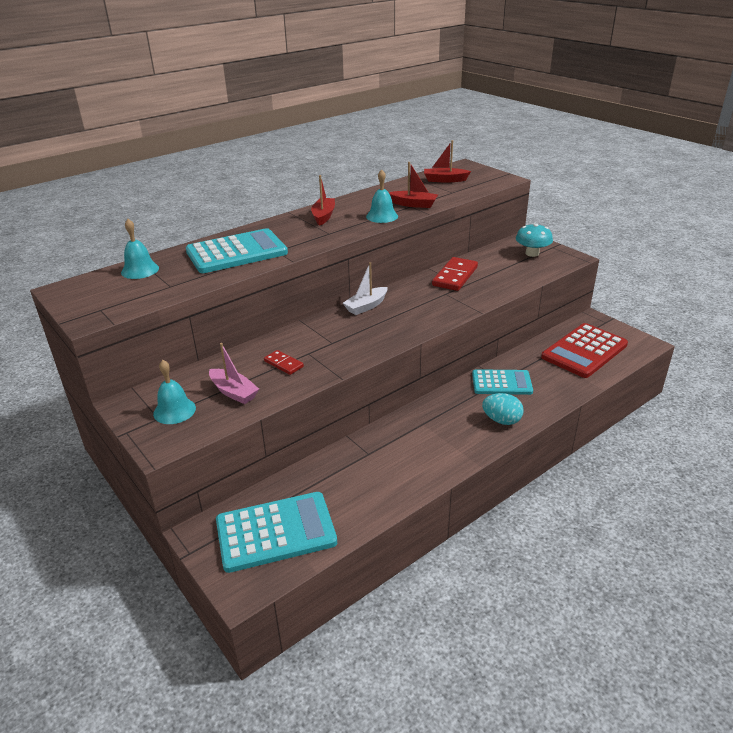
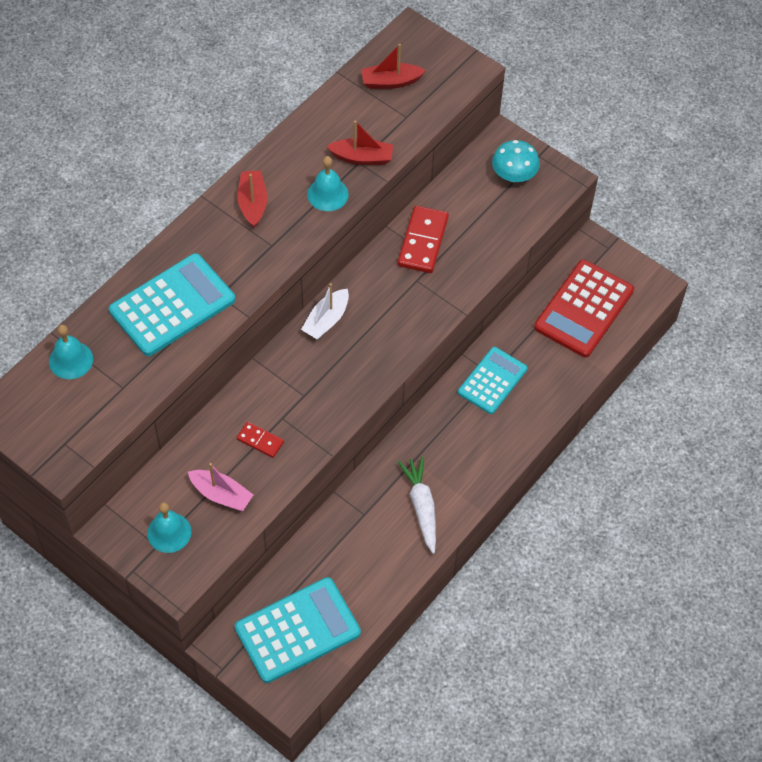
camera: 15 degrees left, 25 degrees up
(422, 455) = (421, 506): none -> white carrot
(501, 383) = (492, 381): turquoise calculator -> turquoise calculator turned 45 degrees counterclockwise
(501, 420) = (498, 442): turquoise egg -> none

